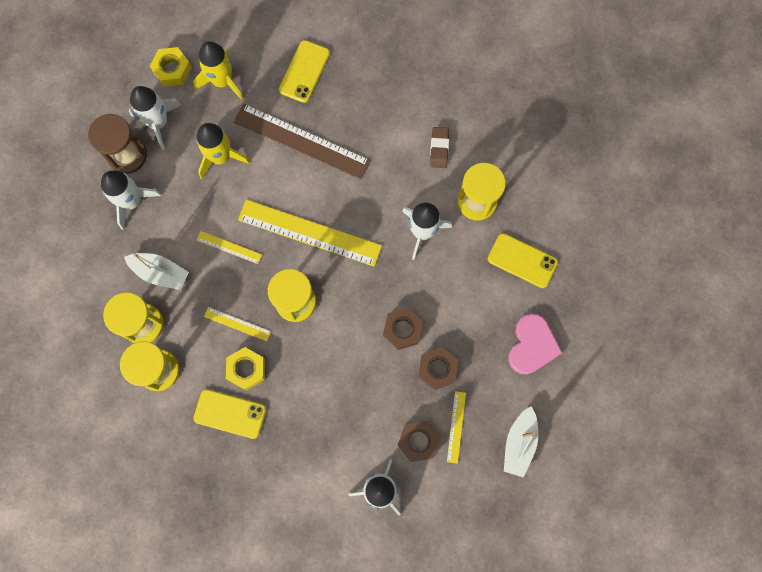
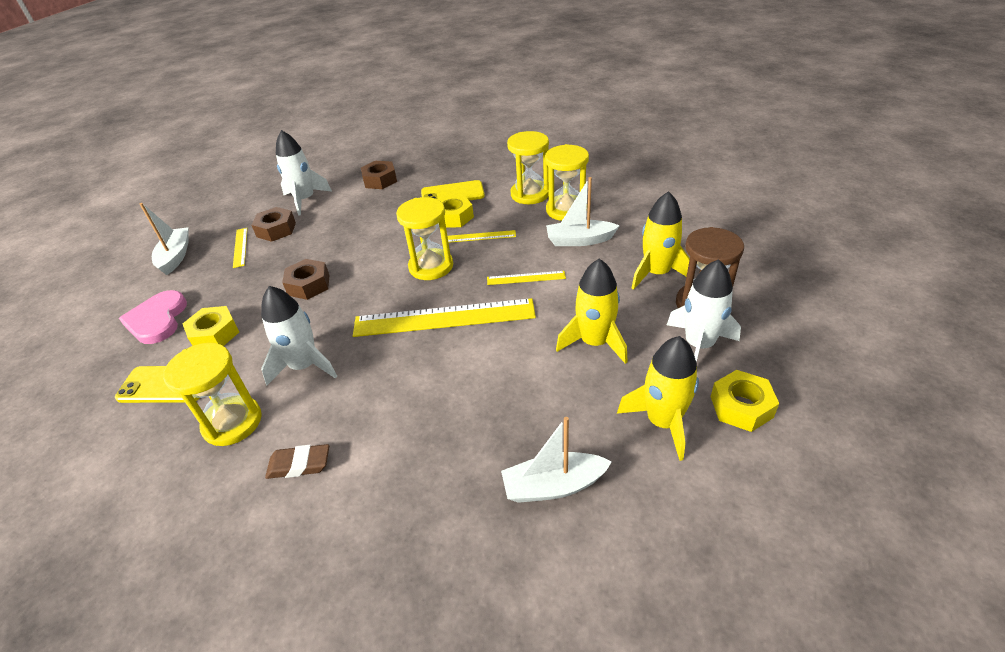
camera: 160 degrees right, 35 degrees down
(132, 202) = (656, 273): white rocket -> yellow rocket
(301, 141) = (504, 396): brown ruler -> none
(304, 71) = (553, 486): yellow phone -> white boat
(437, 369) = (265, 272): brown nut -> brown nut (380, 180)
(439, 149) = (299, 465): brown eraser -> brown eraser turned 75 degrees counterclockwise
(485, 302) = (214, 334): none -> yellow nut

